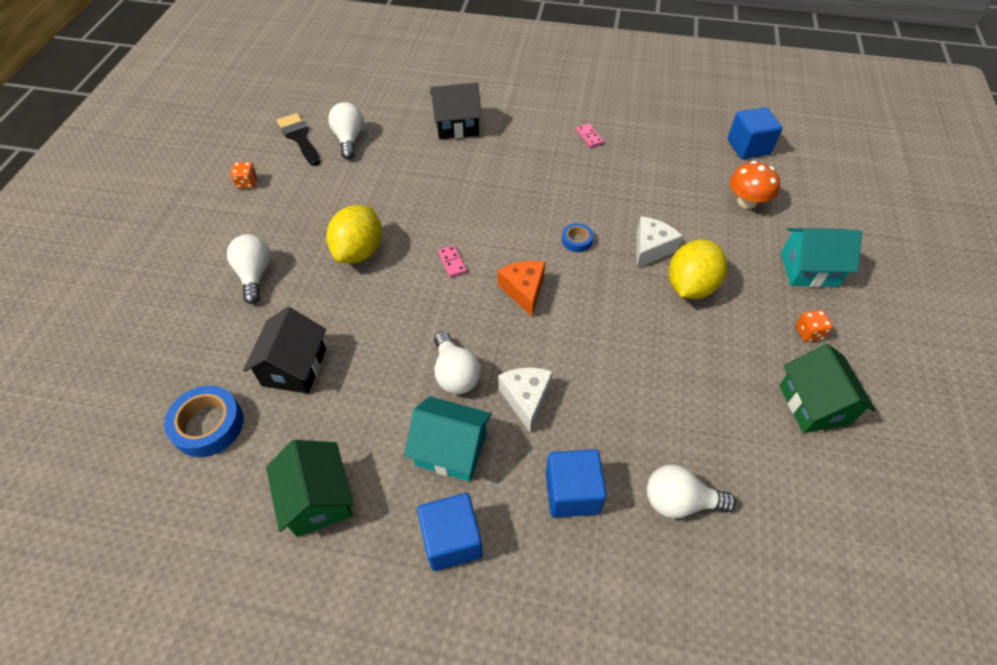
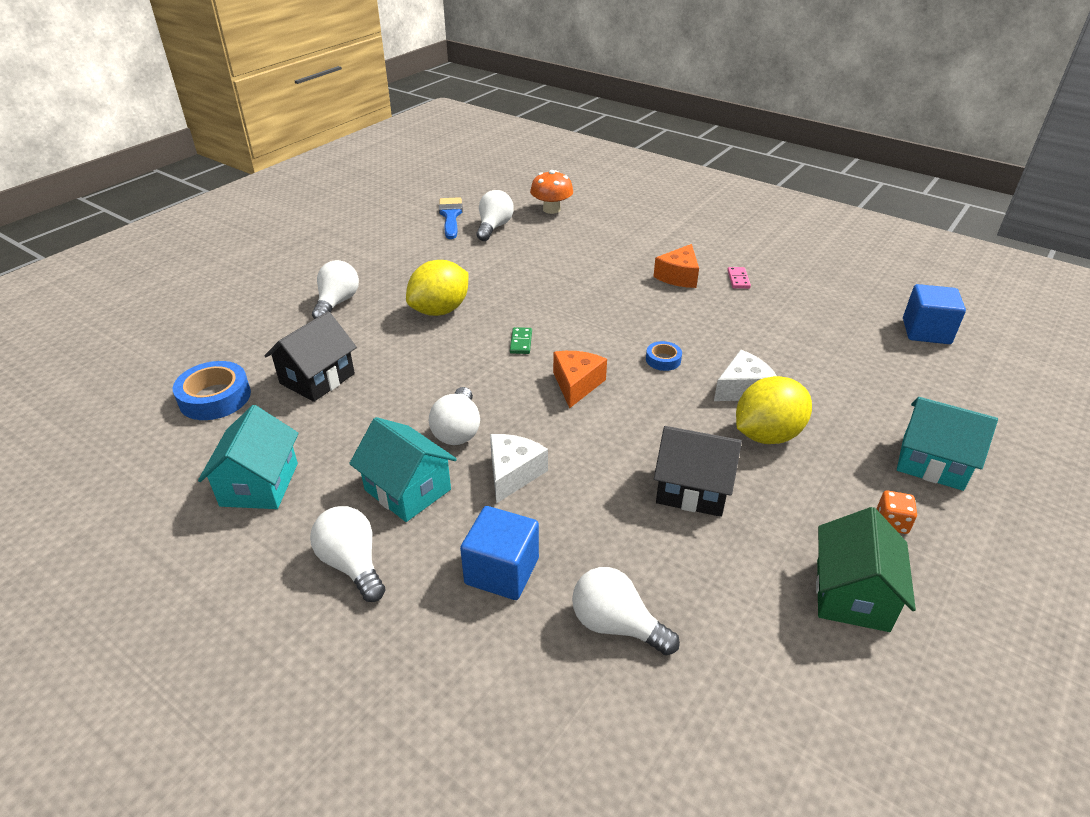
camera: 25 degrees right, 15 degrees down
(247, 183) = (382, 237): orange dice -> none
(299, 137) = (450, 216): black brush -> blue brush
(318, 499) = (259, 484): green house -> turquoise house
(452, 262) = (521, 342): pink domino -> green domino
(452, 540) = (352, 564): blue cube -> white light bulb
(456, 126) = (604, 240): black house -> black house (692, 489)
(541, 148) = (678, 276): none -> orange cheese
(747, 201) = (891, 379): orange mushroom -> orange mushroom (551, 209)

